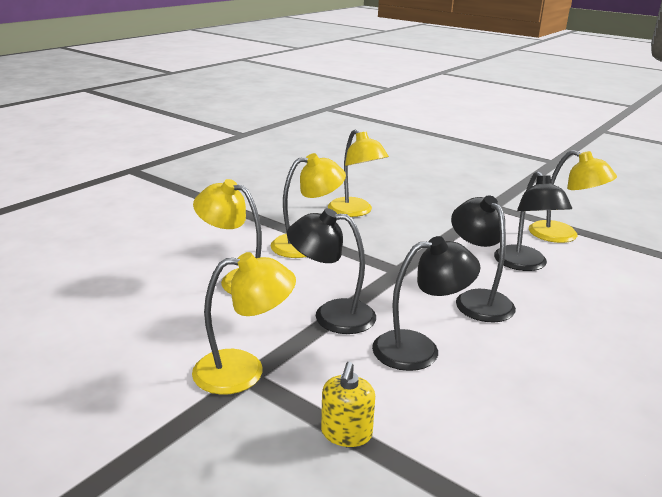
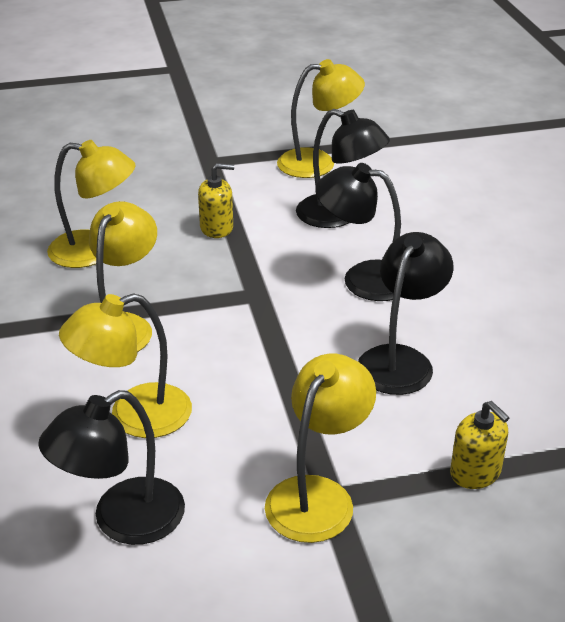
camera: 50 degrees left, 10 degrees up
(332, 315) = (286, 383): black lamp -> black lamp (122, 520)
(436, 233) = (217, 228): none -> yellow soap dispenser

